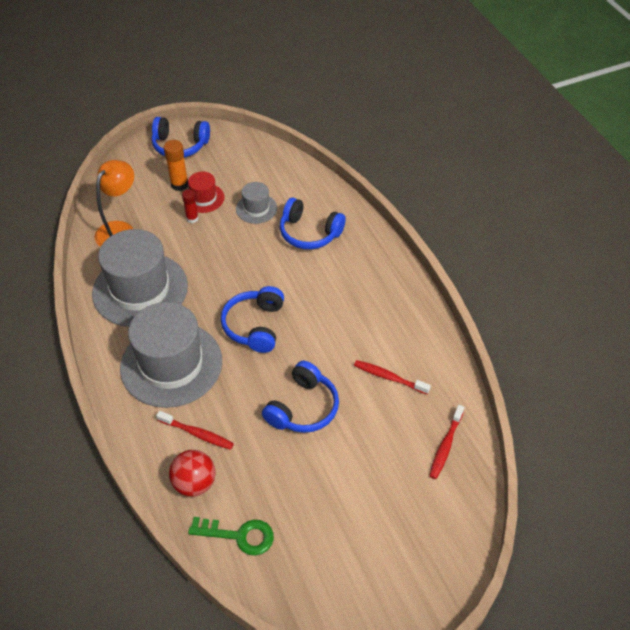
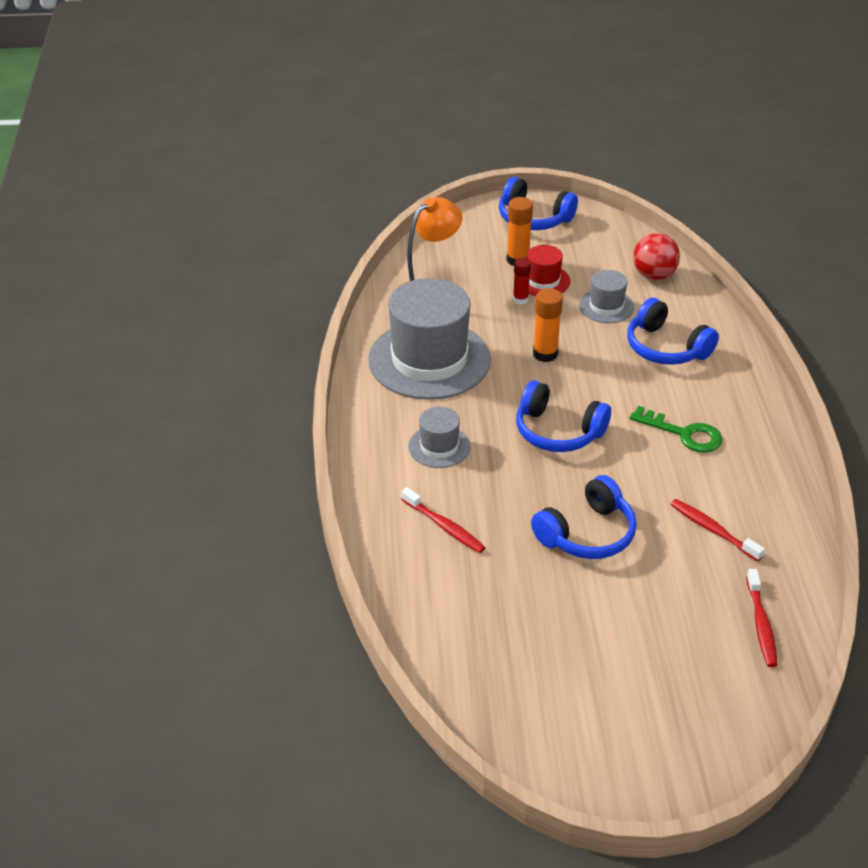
camera: 20 degrees right, 10 degrees down
(171, 364) = (439, 446): grey hat -> grey hat, size x0.47
(194, 483) = (423, 577): red ball -> red ball (654, 275)
(225, 261) = (545, 354): none -> orange glue stick
(239, 535) = (457, 646): green key -> green key (684, 434)
(255, 326) = (558, 431): blue headphones -> blue headphones turned 90 degrees counterclockwise
(445, 446) = (761, 624): red toothbrush -> red toothbrush turned 45 degrees counterclockwise

